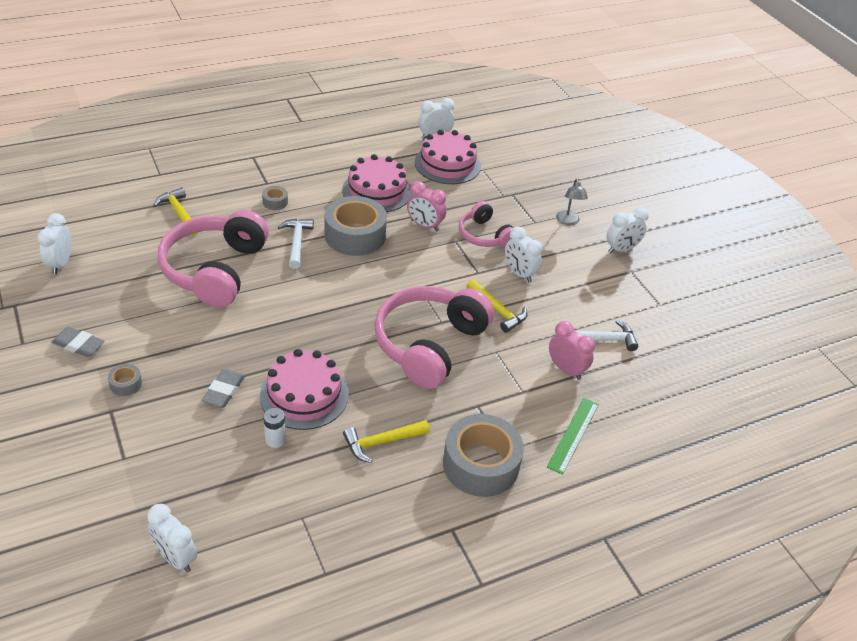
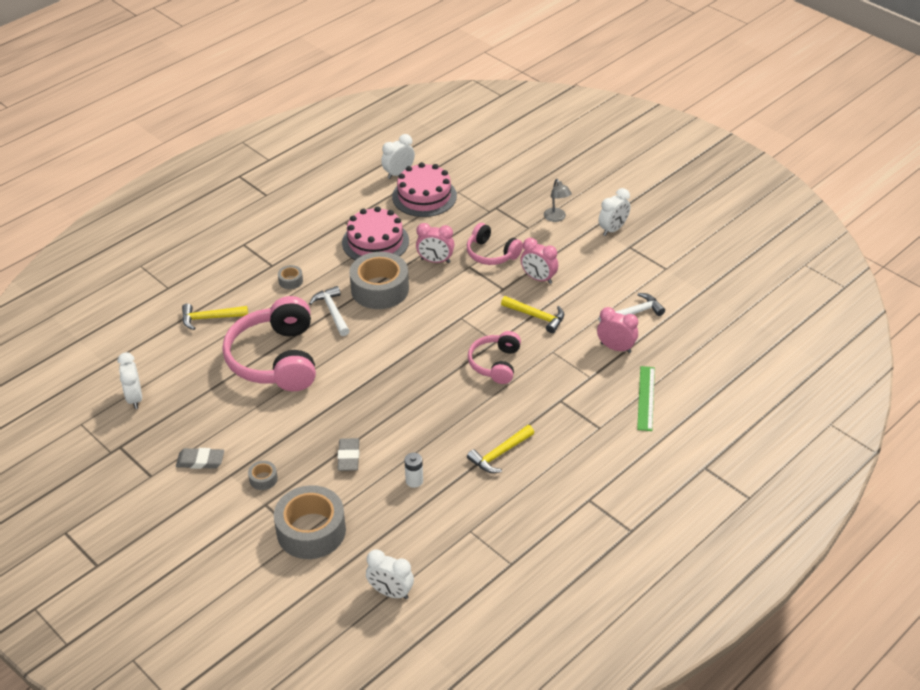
camera: 15 degrees left, 0 degrees up
(179, 213) = (210, 318): yellow hammer -> yellow hammer turned 45 degrees counterclockwise
(304, 395) = (416, 438): pink cake -> none
(429, 345) = (495, 364): pink headphones -> pink headphones, size x0.55
(480, 464) = (586, 445): grey tape -> grey tape (311, 531)
(519, 273) = (538, 278): white clock -> pink clock

